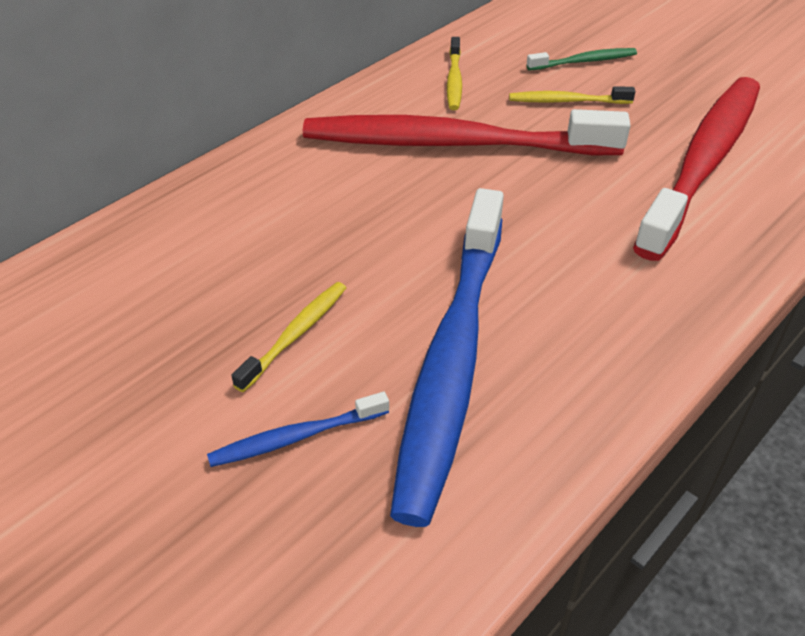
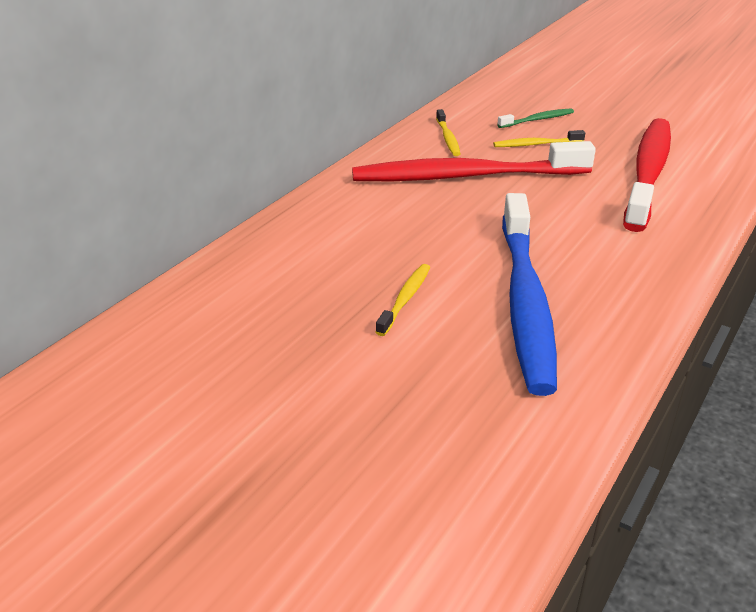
camera: 10 degrees left, 10 degrees down
(296, 437) = (435, 357): blue toothbrush -> none

